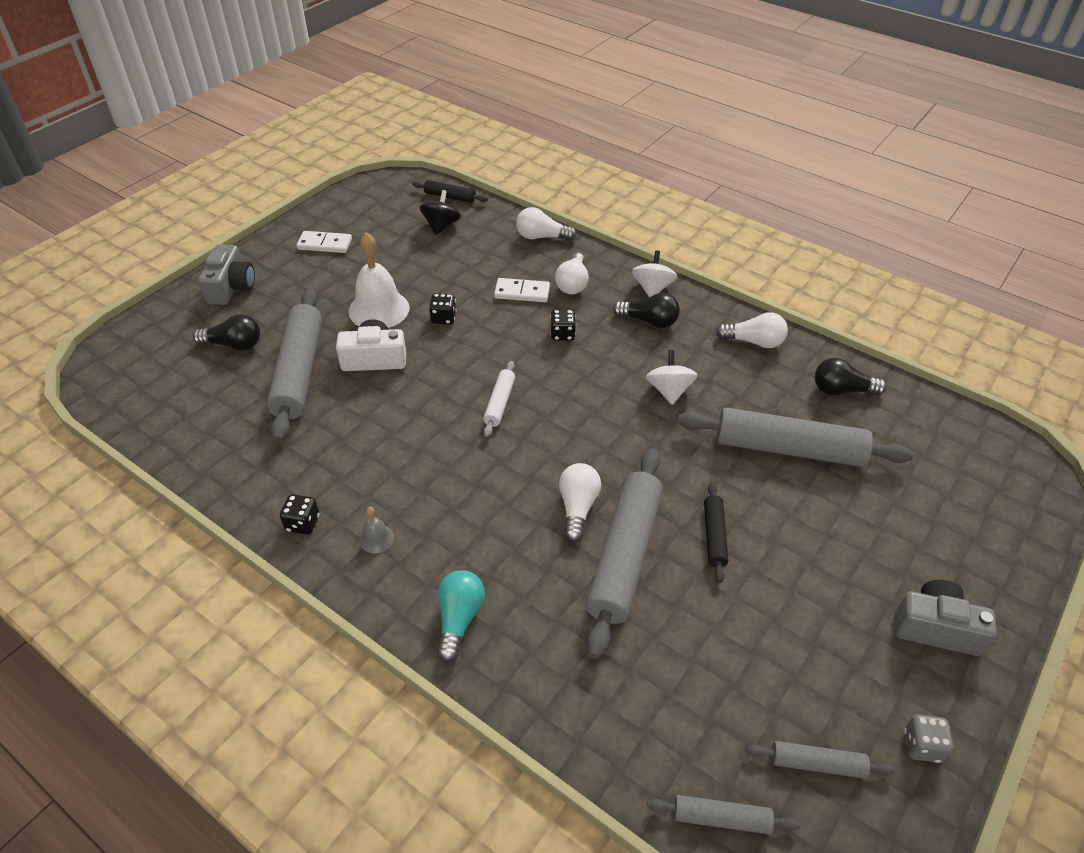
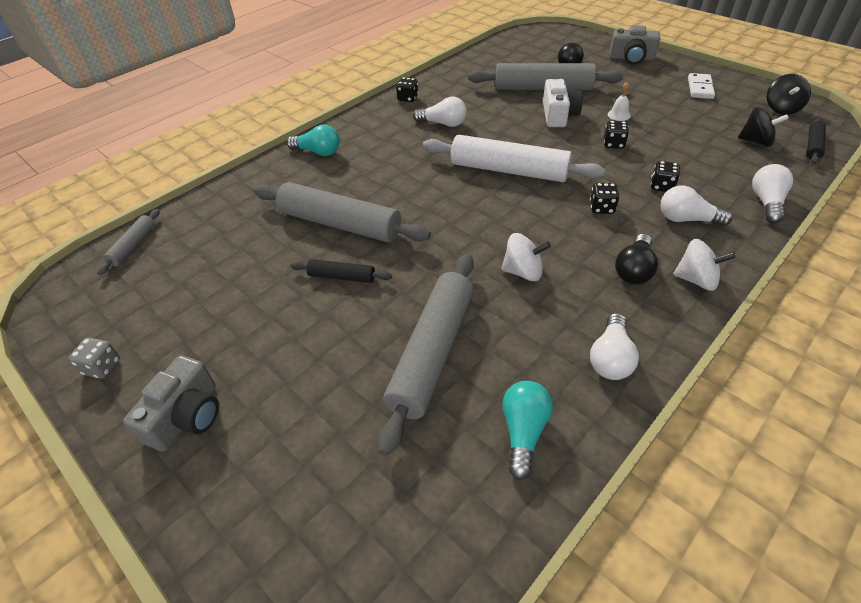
camera: 100 degrees right, 0 degrees up
(376, 539) = (388, 122): grey bell -> none
(378, 201) = (781, 108): none -> black spinning top
(379, 309) = (619, 115): white bell -> white bell, size x0.45
(500, 403) = (509, 170): white rolling pin -> white rolling pin, size x2.09
(522, 292) = (661, 186): white domino -> black dice
(577, 508) = (392, 204): white light bulb -> white light bulb (443, 124)
(817, 763) = (132, 299): grey rolling pin -> none
(841, 390) = (523, 432): black light bulb -> turquoise light bulb

